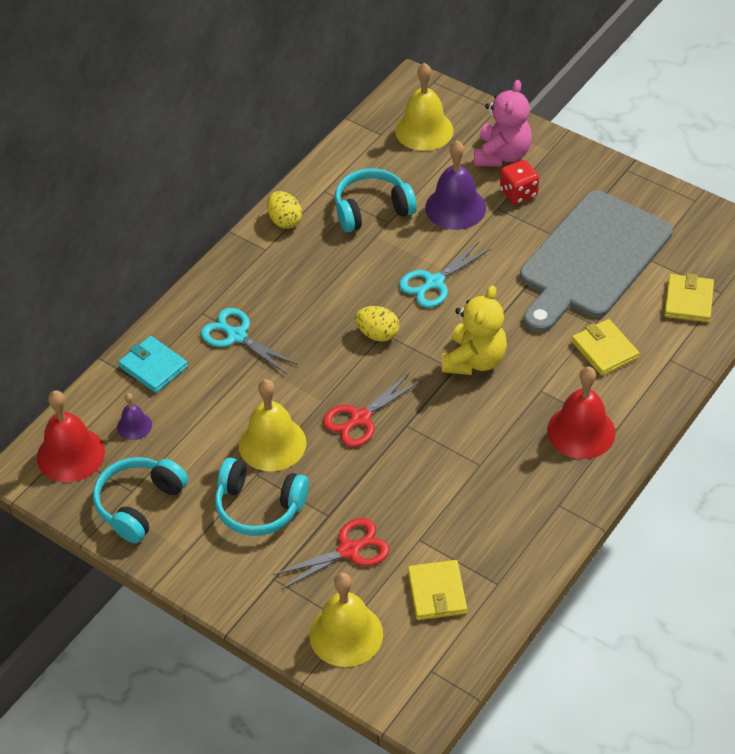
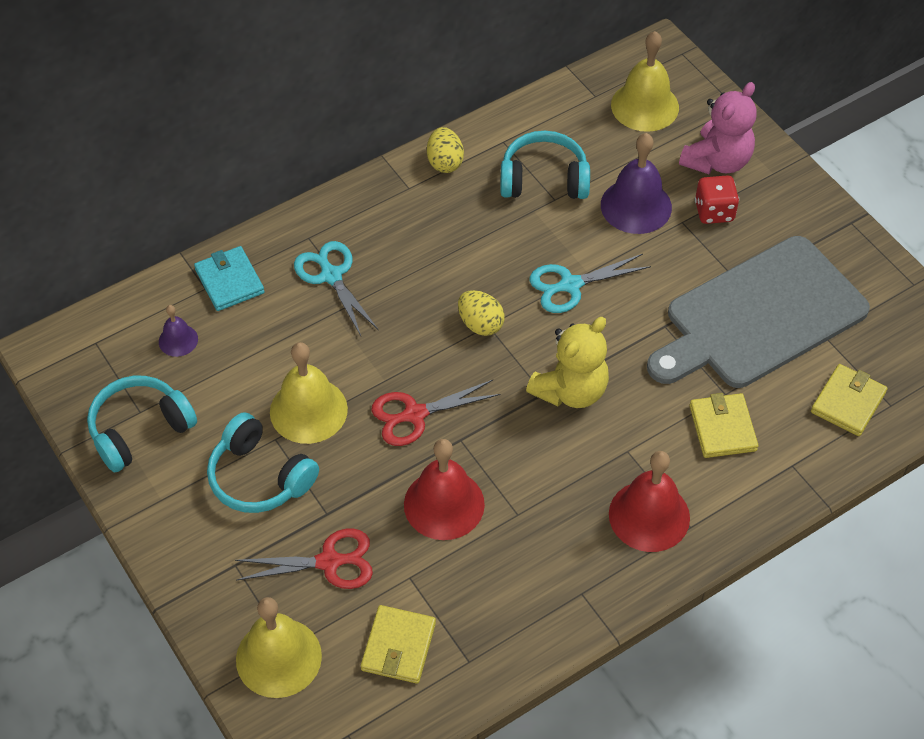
camera: 20 degrees right, 5 degrees up
(70, 454) = (99, 349): red bell -> red bell (444, 504)

